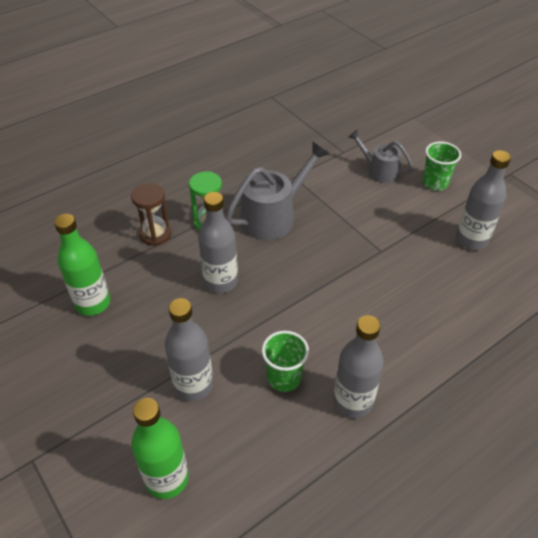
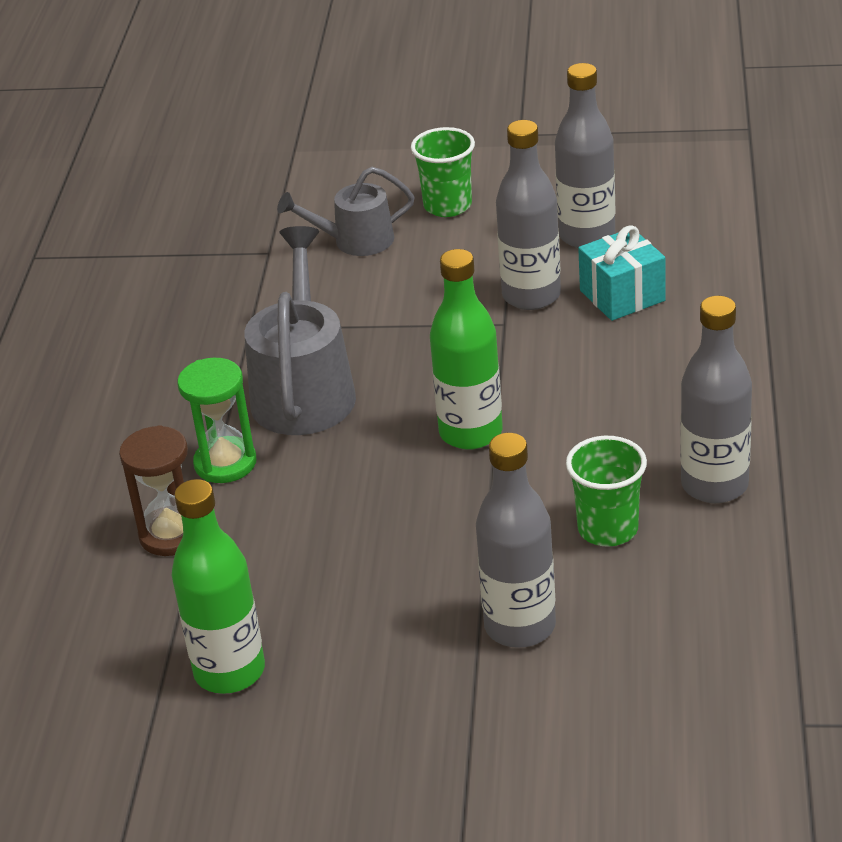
camera: 45 degrees left, 10 degrees down
(167, 479) = (644, 724): green bottle -> green bottle (471, 432)
(220, 282) = (362, 508): grey bottle -> grey bottle (531, 296)
(446, 279) = (622, 295): none -> turquoise gift

